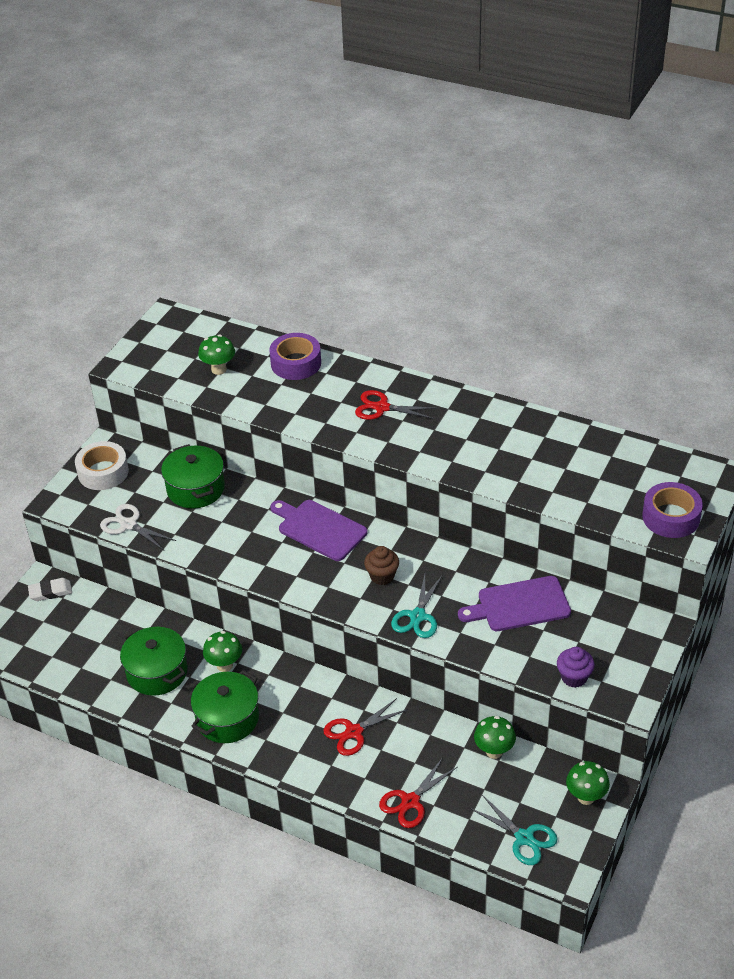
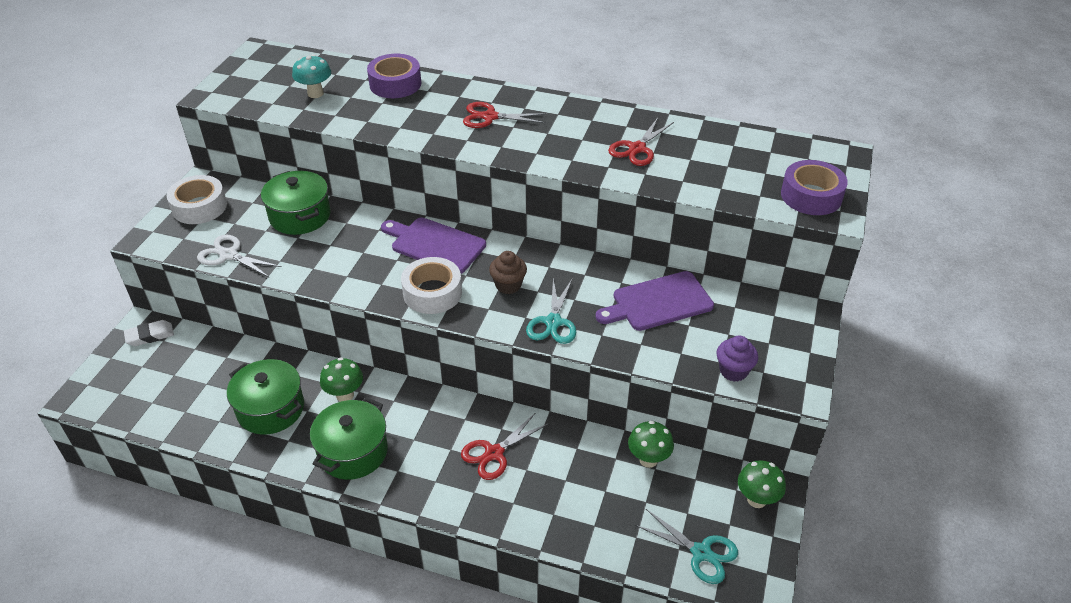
camera: 10 degrees left, 0 degrees up
(219, 369) = (315, 93): green mushroom -> turquoise mushroom
(311, 578) = (432, 293): none -> white tape
(410, 801) = (568, 524): red scissors -> red scissors (637, 149)

